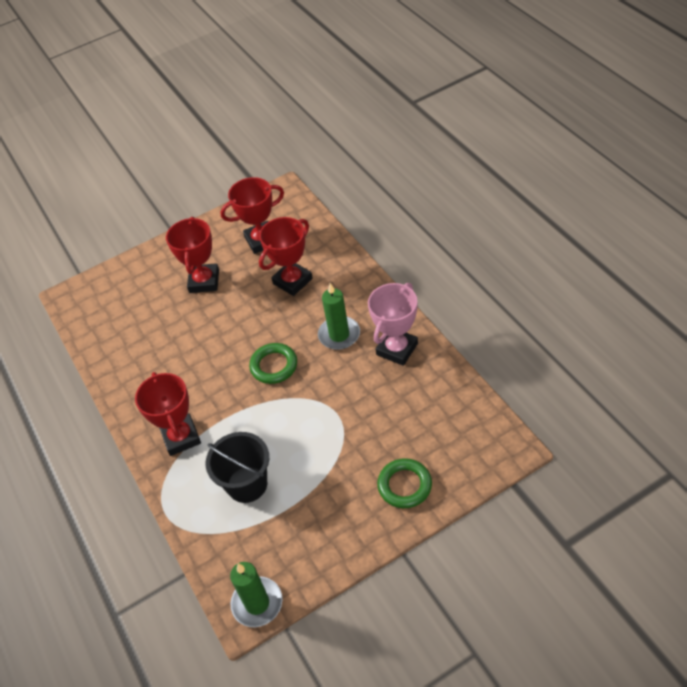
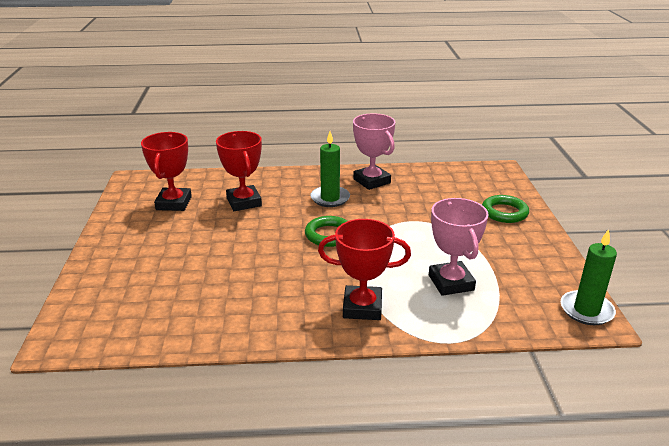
camera: 70 degrees left, 20 degrees down
(204, 281) = (177, 244): red trophy -> none
(247, 484) = (451, 282): black bucket -> pink trophy

